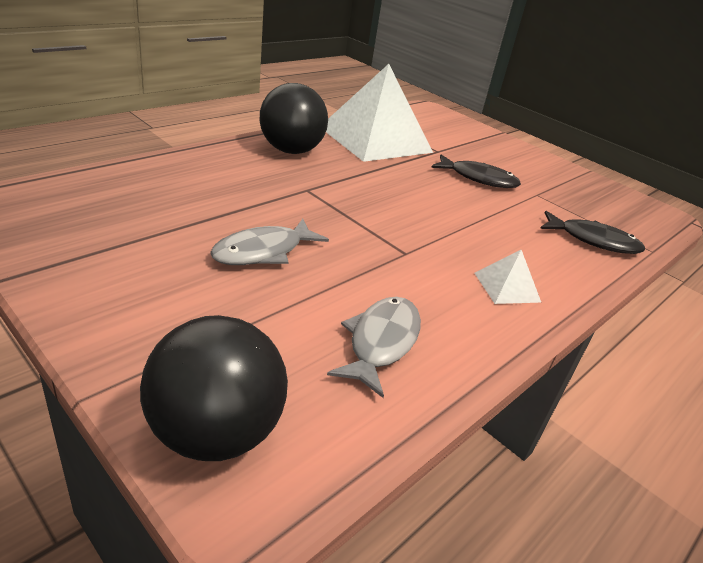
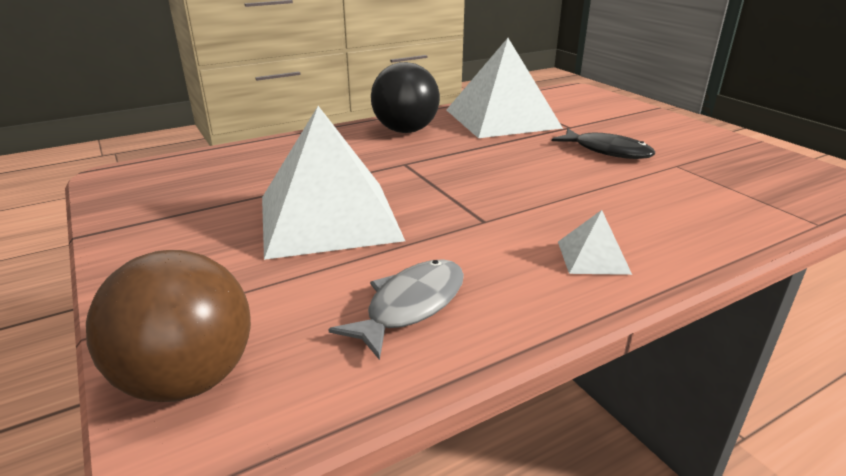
camera: 20 degrees right, 5 degrees down
(215, 432) = (188, 379): black ball -> brown ball
(263, 252) = (329, 217): grey fish -> white pyramid
(593, 240) = (734, 212): black fish -> none

